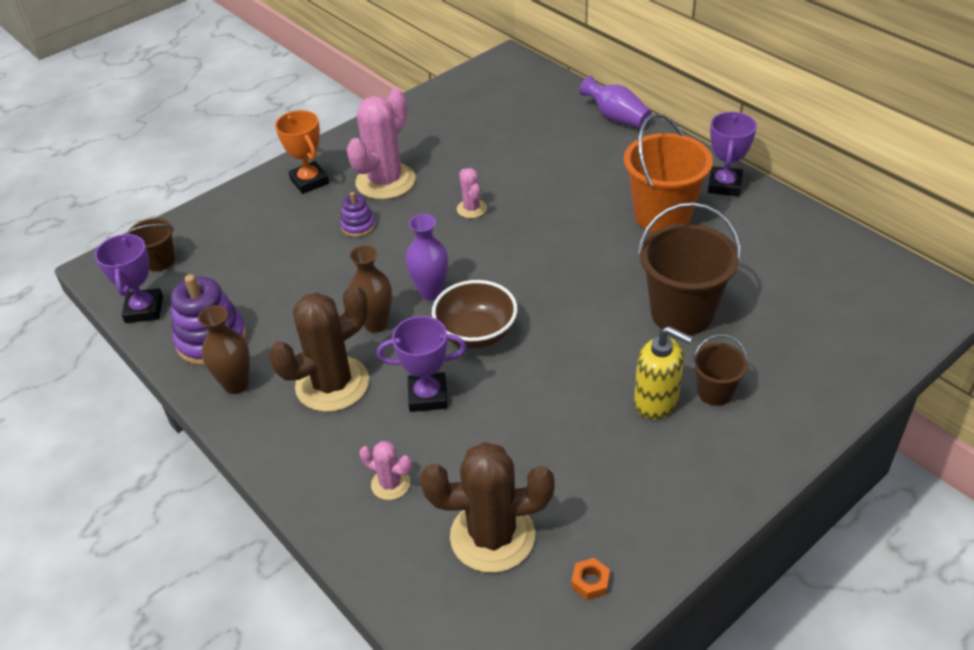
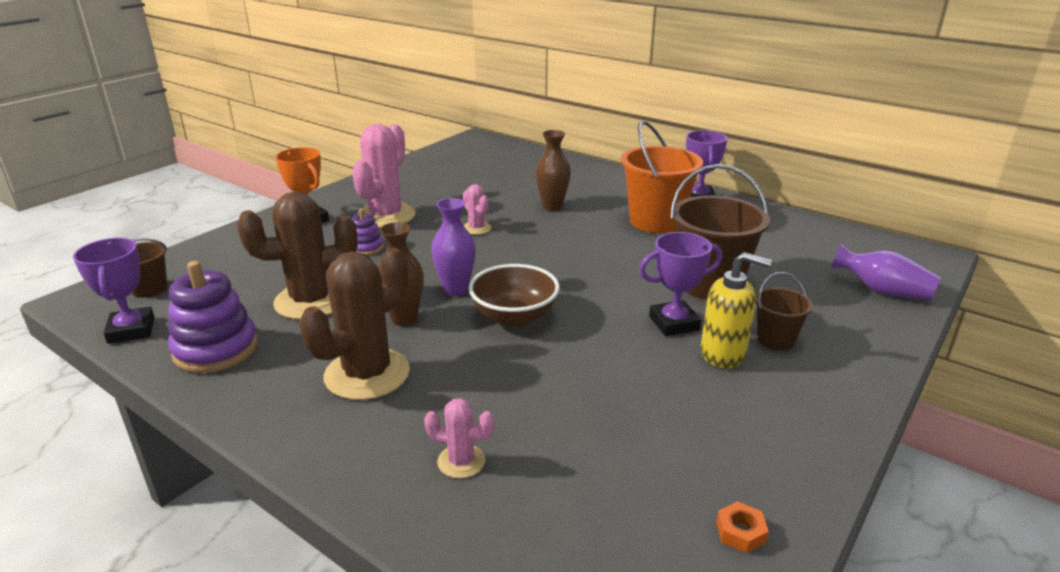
camera: 15 degrees left, 15 degrees down
(236, 384) = (250, 386): brown vase -> brown vase (552, 206)
(428, 396) = (480, 373): purple trophy -> purple trophy (674, 323)
(492, 536) = (603, 499): brown cactus -> brown cactus (311, 301)
(616, 117) = (584, 165): purple vase -> purple vase (882, 291)

